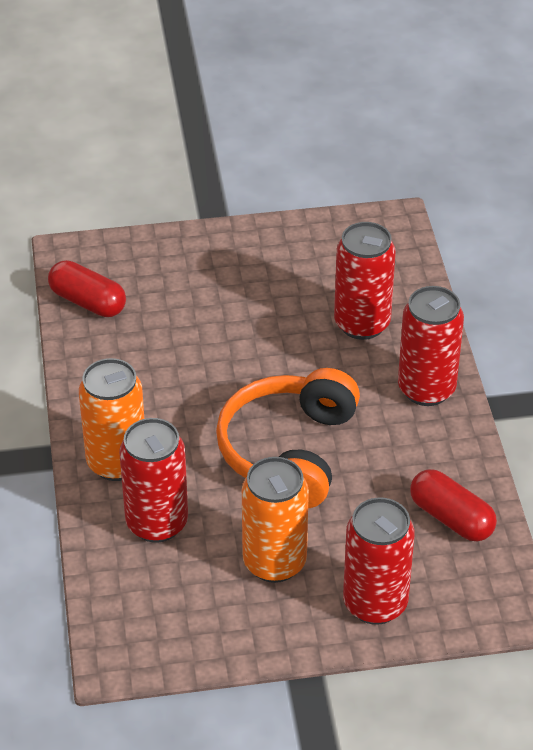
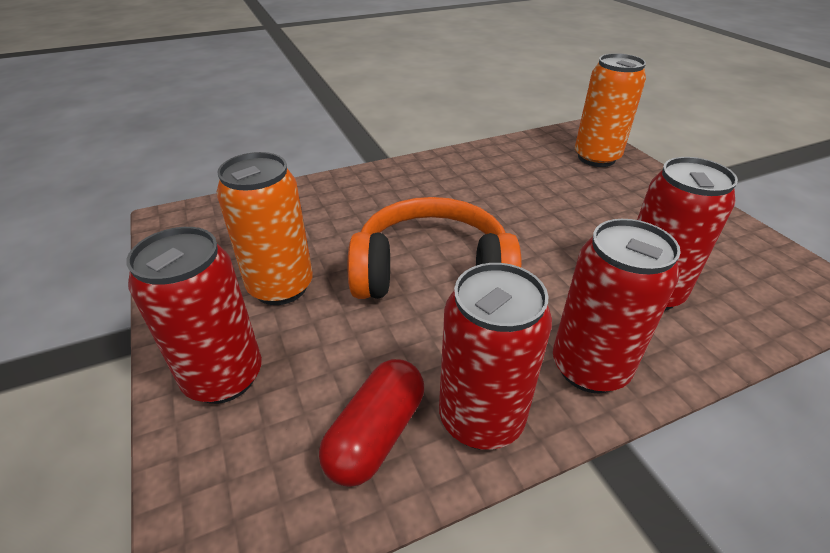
camera: 75 degrees right, 5 degrees down
(88, 302) = (539, 145): red capsule -> none
(116, 463) = (379, 184): orange can -> orange can (596, 158)
(157, 523) = (319, 213): red can -> red can (481, 419)

